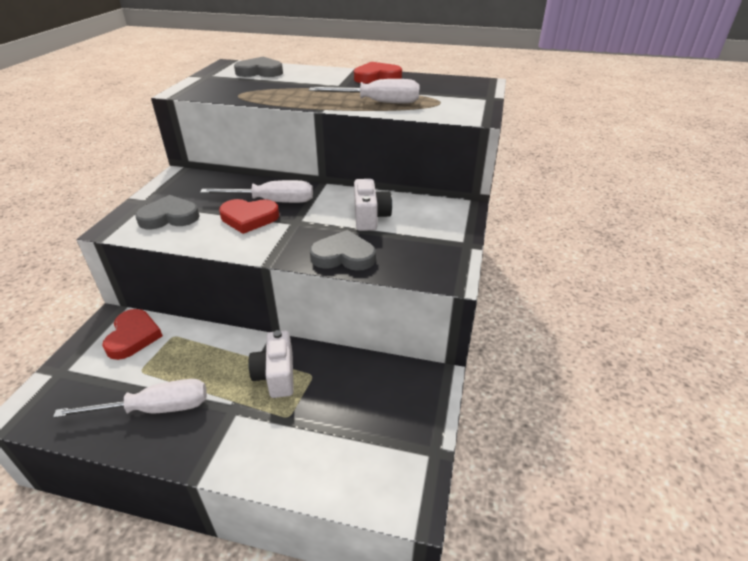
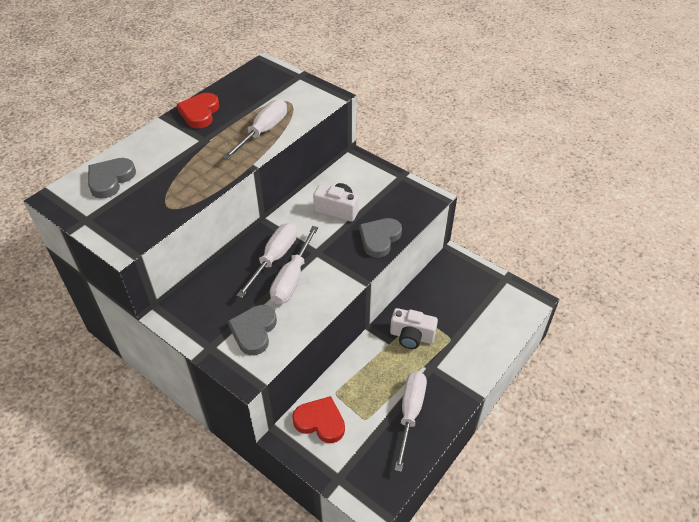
camera: 65 degrees left, 10 degrees up
(249, 218) = (292, 278): red heart -> white screwdriver

